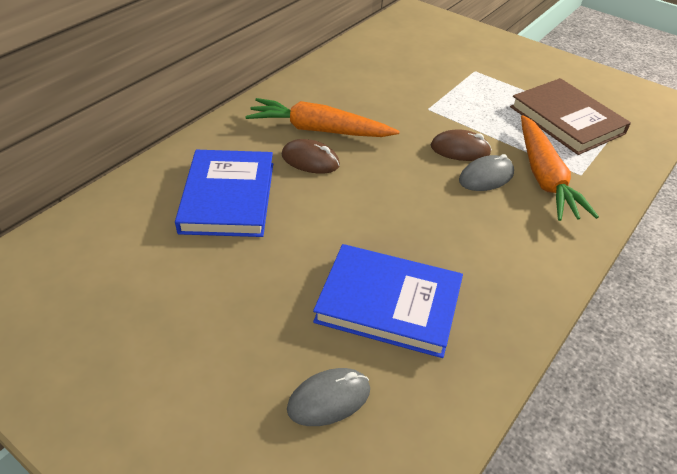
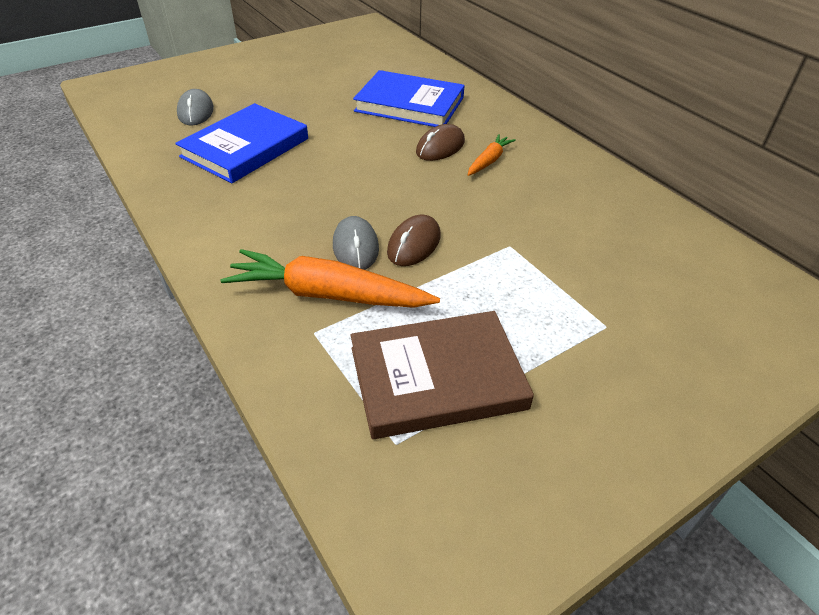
camera: 110 degrees right, 0 degrees up
(319, 130) = (489, 161): orange carrot -> orange carrot, size x0.51

